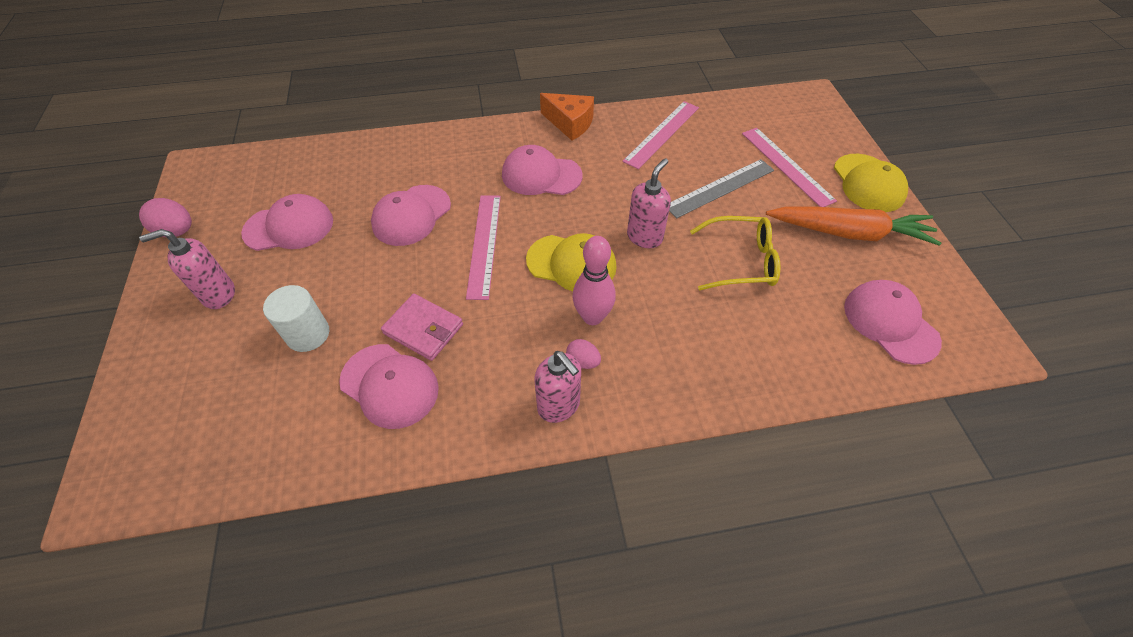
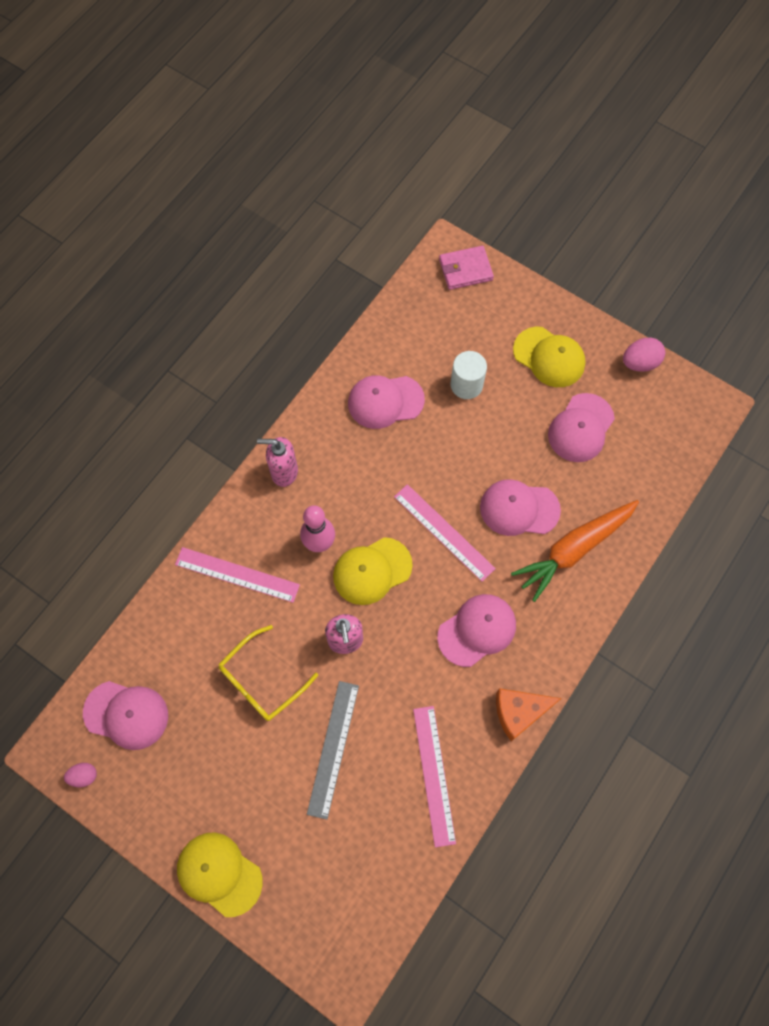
camera: 135 degrees right, 15 degrees up
(218, 294) = (549, 357): pink soap dispenser -> yellow cap
(411, 215) = (519, 509): pink cap -> pink cap turned 75 degrees counterclockwise
(423, 329) = (408, 445): pink wallet -> pink wallet (465, 270)
(583, 361) = (296, 509): pink egg -> pink egg (84, 776)
(786, 166) = (300, 832): pink ruler -> pink ruler (237, 574)
(849, 233) = (201, 788): orange carrot -> orange carrot (574, 549)

